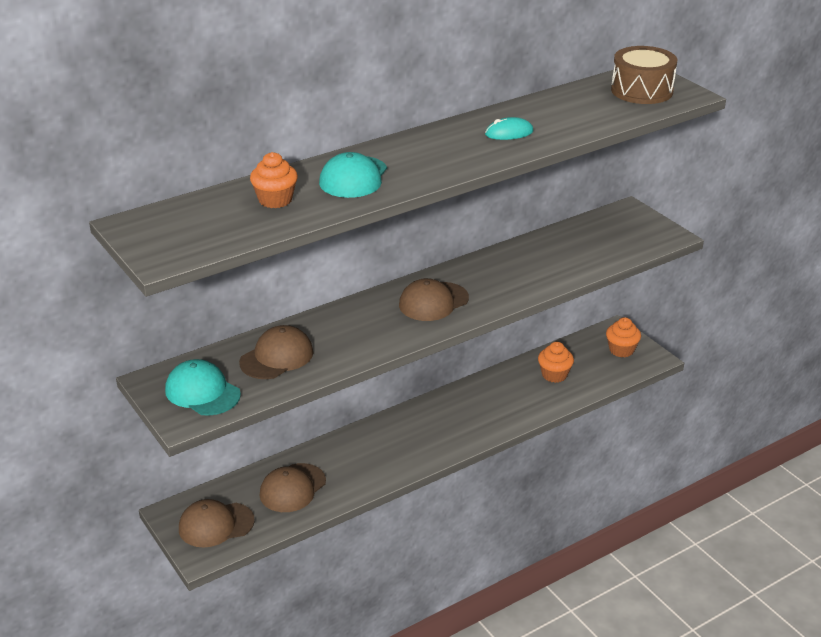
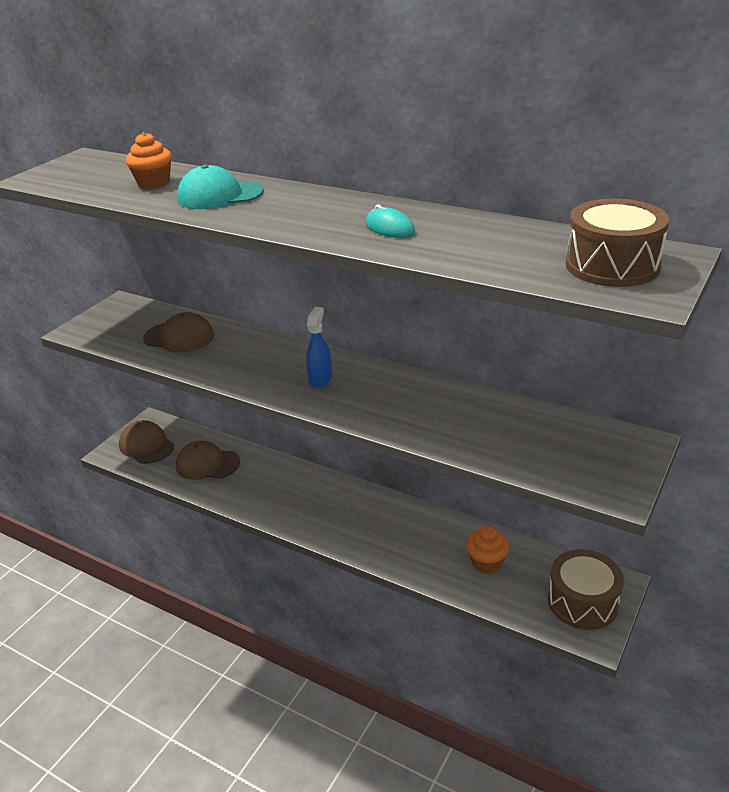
camera: 65 degrees right, 0 degrees up
(202, 392) = (114, 325): turquoise cap -> none
(433, 302) = (320, 379): brown cap -> blue spray bottle
(621, 350) = (582, 602): orange cupcake -> brown drum

